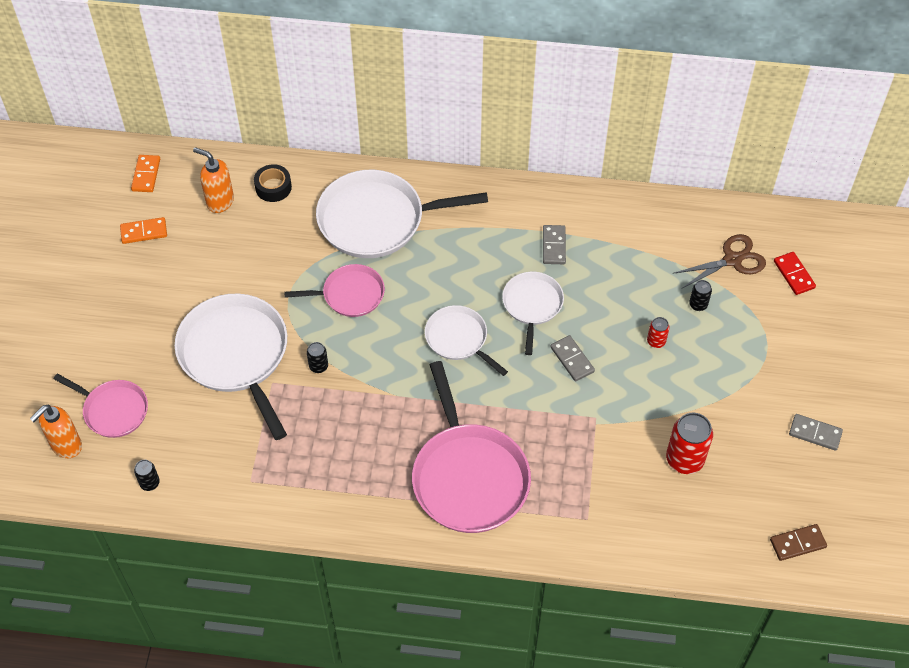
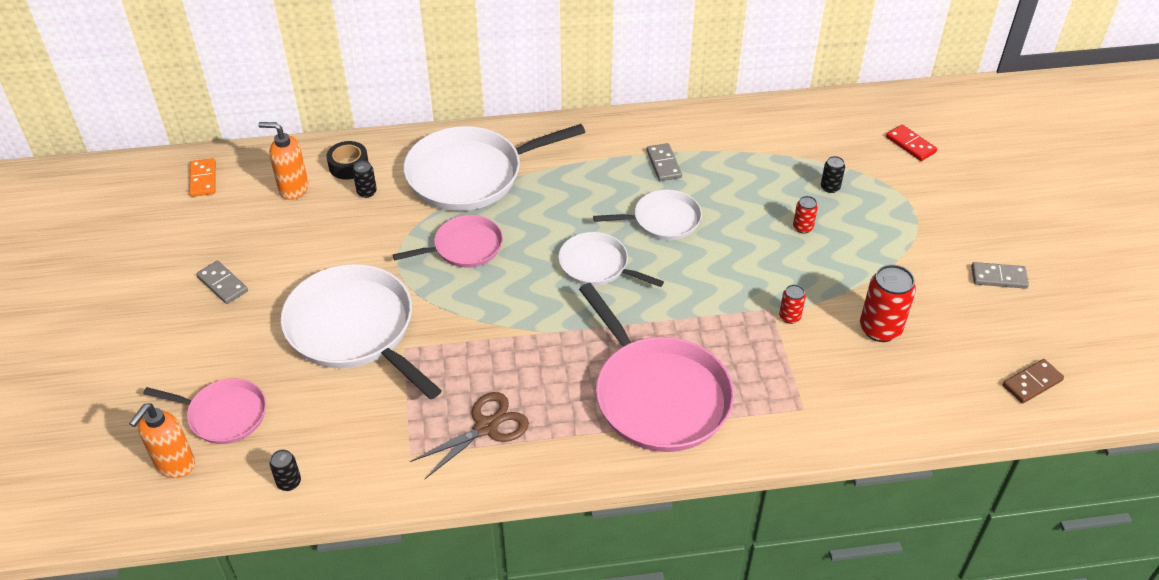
camera: 15 degrees left, 10 degrees down
(144, 232) = (214, 232): orange domino -> none
(318, 366) = (452, 321): black can -> black can (367, 192)
(532, 305) = (662, 220): white pan -> white pan turned 90 degrees clockwise
(572, 359) = (724, 261): grey domino -> grey domino (222, 284)
(609, 429) = (789, 317): none -> red can
(732, 260) = (846, 143): brown scissors -> brown scissors (486, 427)

